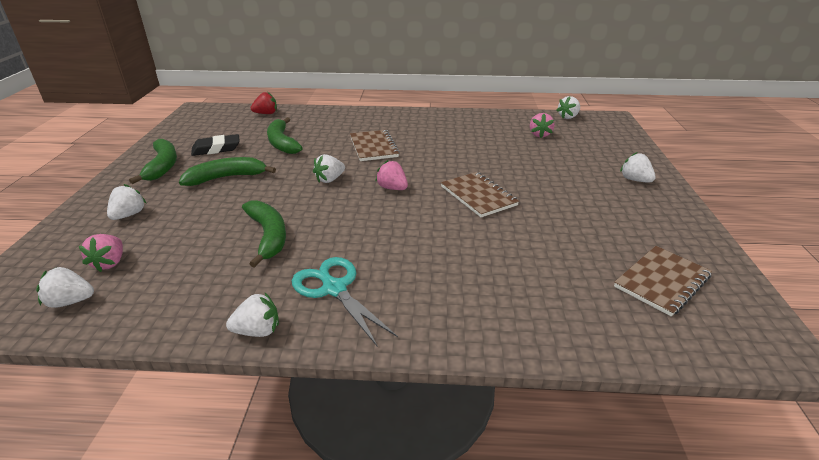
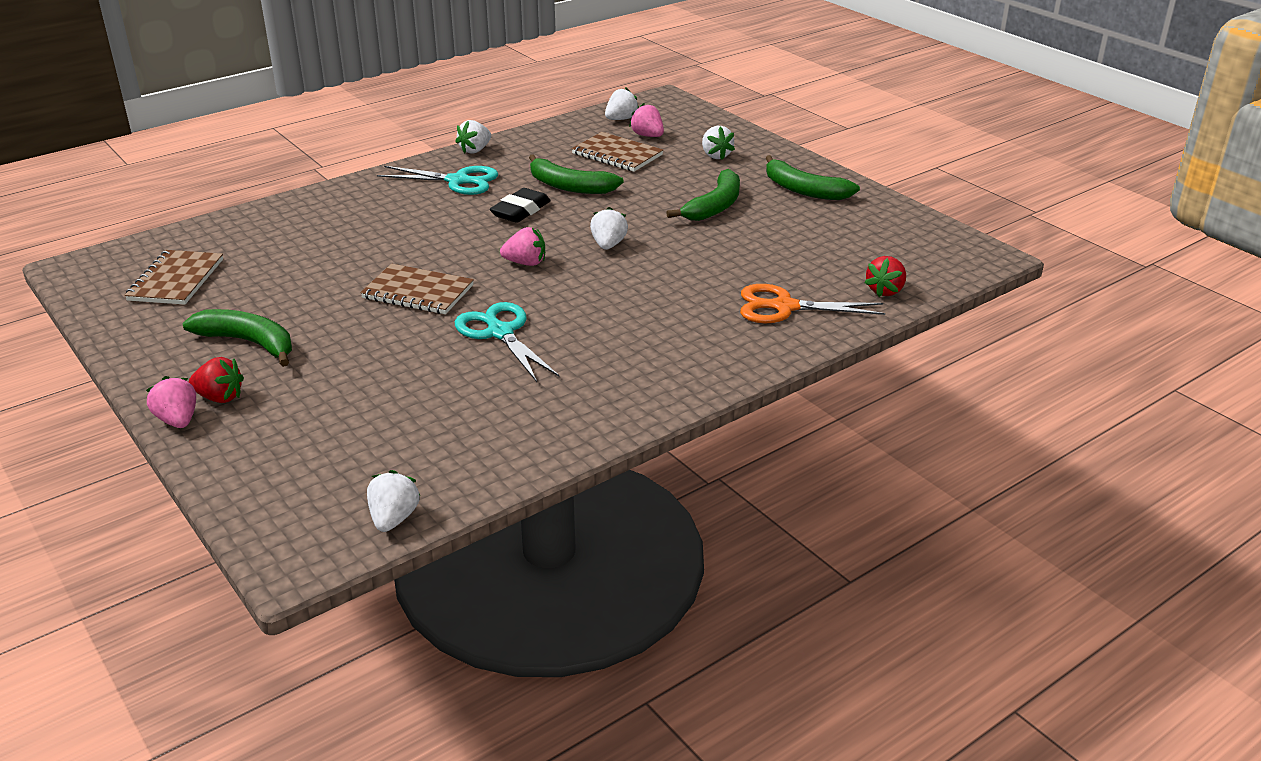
camera: 140 degrees right, 0 degrees up
(216, 149) = (804, 224): black eraser -> black eraser (521, 211)
(282, 143) = (754, 260): green banana -> green banana (249, 342)
(316, 123) = (783, 307): none -> orange scissors
(374, 147) = (633, 303): brown notebook -> brown notebook (617, 154)
(457, 158) = (500, 332): none -> turquoise scissors
(540, 134) = (416, 436): pink strawberry -> pink strawberry (178, 420)
(635, 180) = (220, 397): white strawberry -> red strawberry

